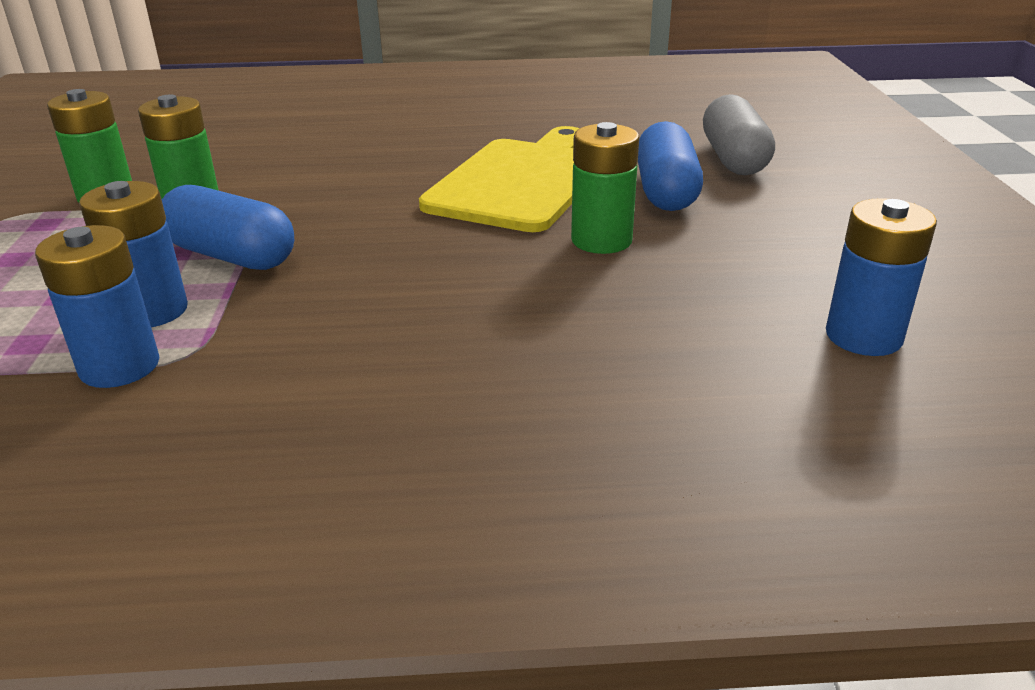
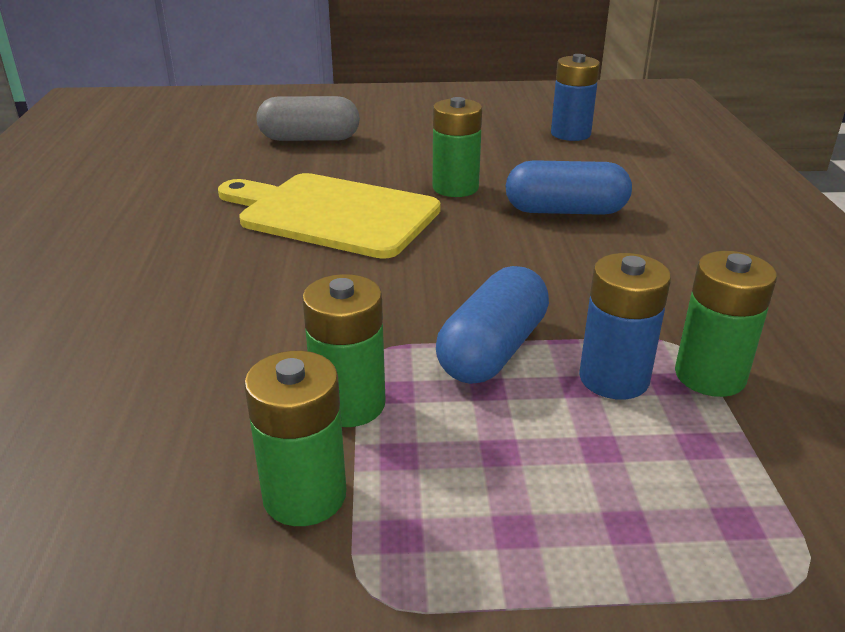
camera: 90 degrees left, 0 degrees up
(119, 366) = (710, 376): blue battery -> green battery
(666, 191) = (369, 163): blue capsule -> blue capsule (565, 211)

